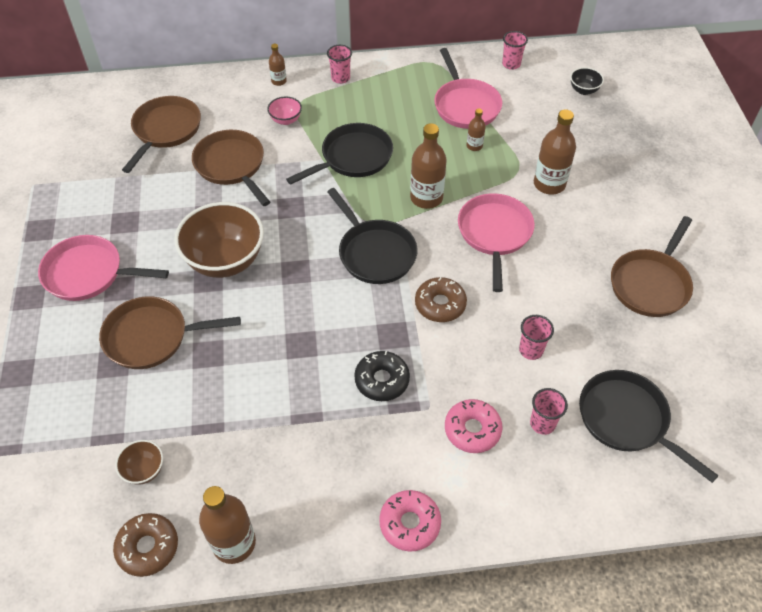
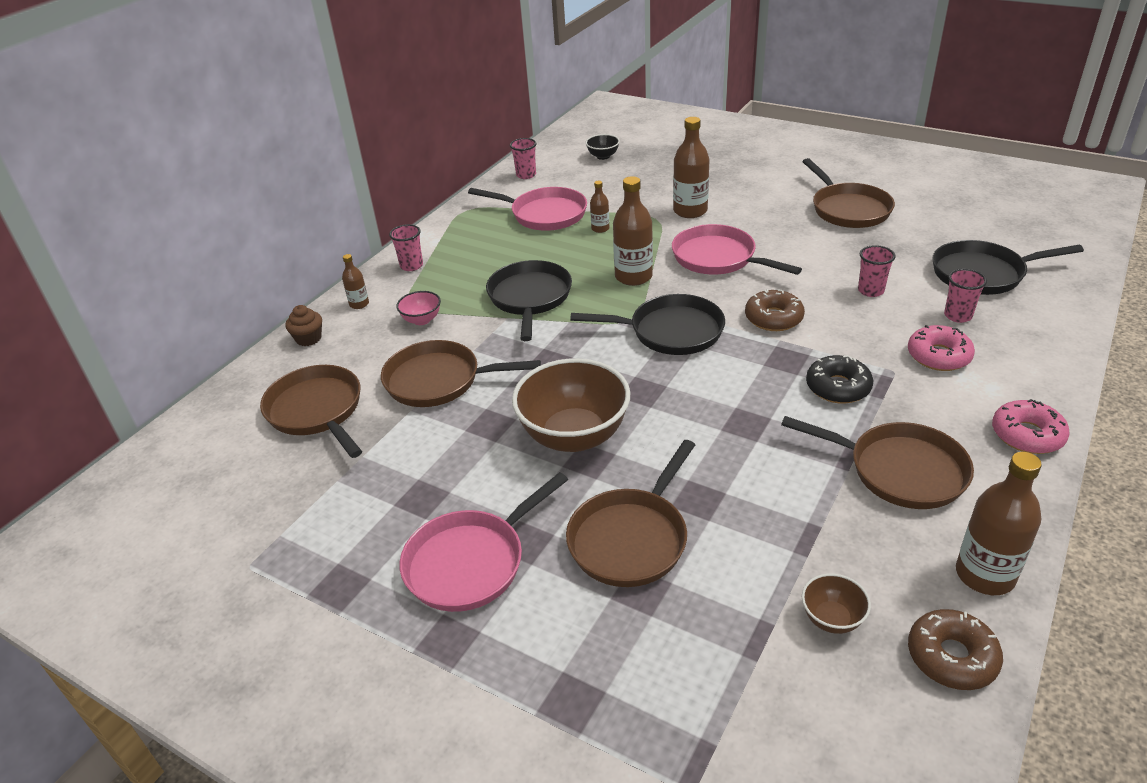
camera: 50 degrees left, 15 degrees down
(227, 82) = (308, 338): none -> brown cupcake
(311, 454) = (899, 470): none -> brown pan

